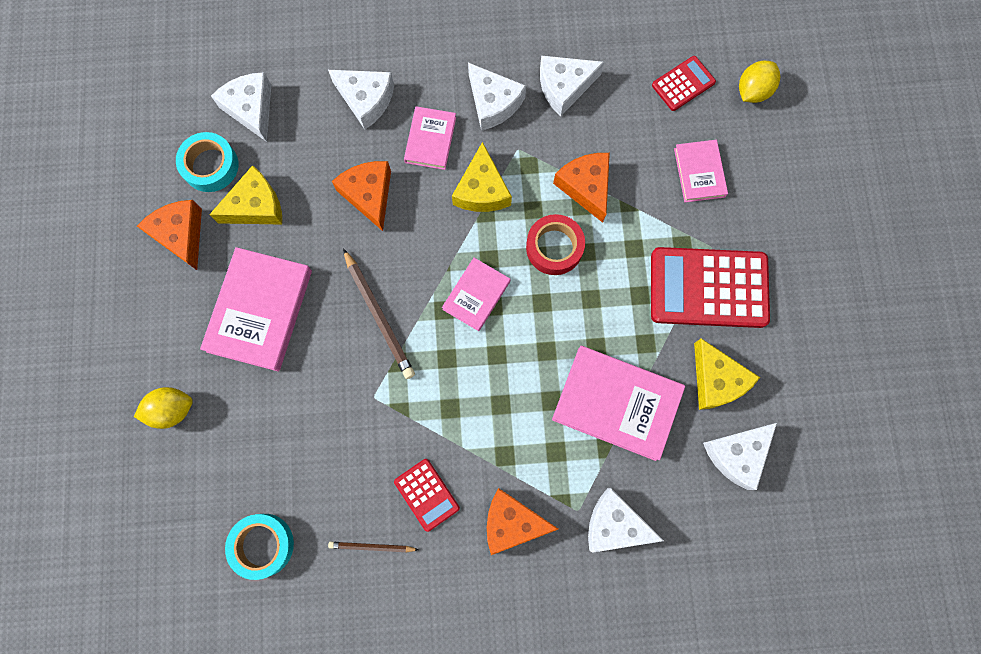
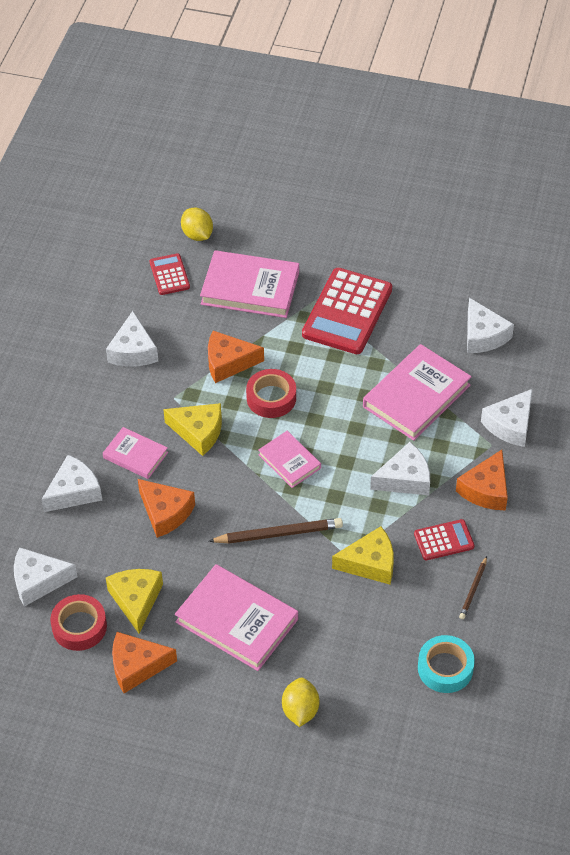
camera: 70 degrees left, 25 degrees down
(210, 166) = (79, 627): turquoise tape -> red tape
(369, 195) = (165, 512): orange cheese -> orange cheese turned 135 degrees counterclockwise
(493, 103) = (123, 402): white cheese -> white cheese (405, 479)
(699, 172) = (250, 288): pink book -> pink book, size x1.76
(716, 380) = (422, 330): yellow cheese -> yellow cheese (370, 563)

